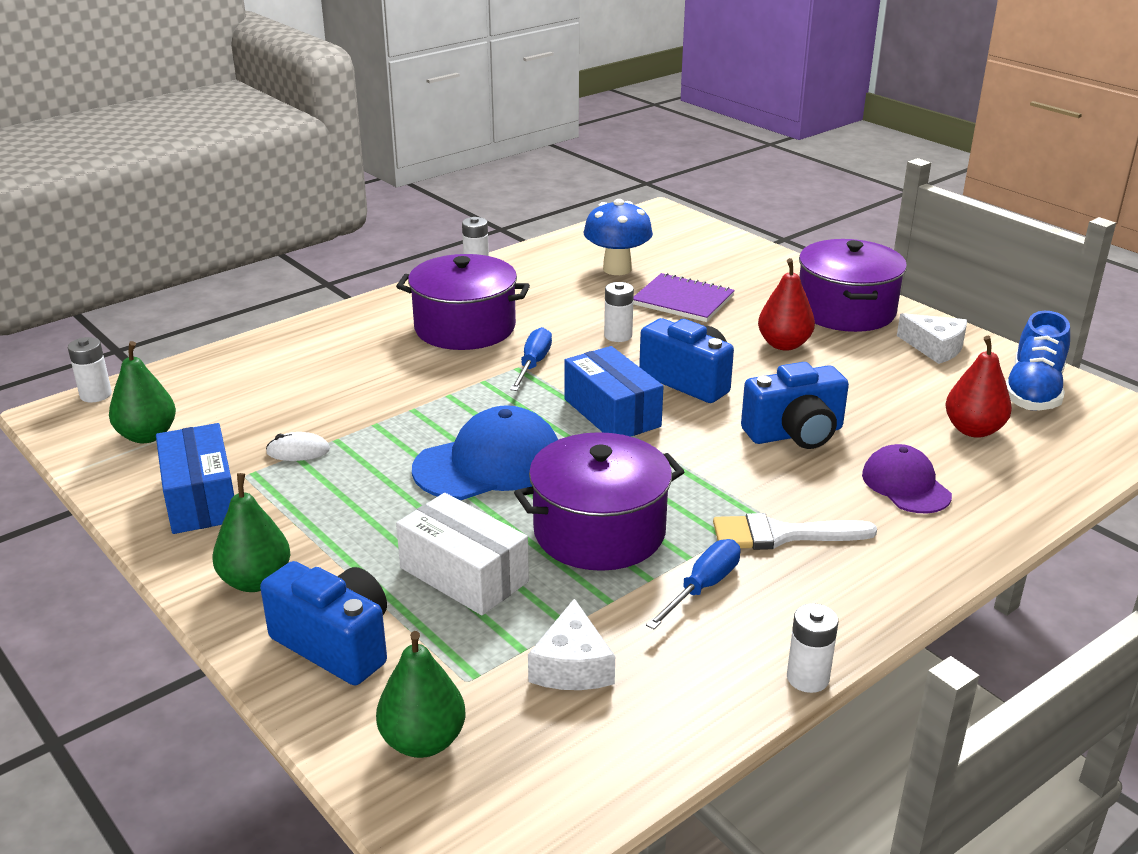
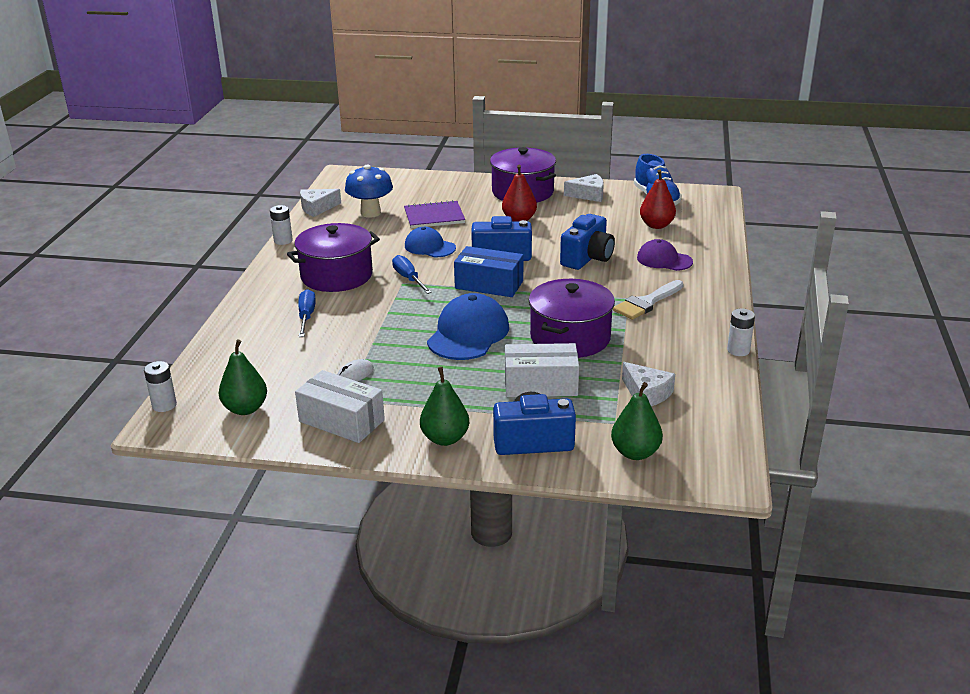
camera: 40 degrees left, 0 degrees up
(200, 498) = (341, 421): blue box -> white box
(569, 242) = (317, 208): none -> white cheese
(618, 336) = (429, 247): white battery -> blue cap
(702, 587) = (648, 338): blue screwdriver -> blue screwdriver (306, 316)

